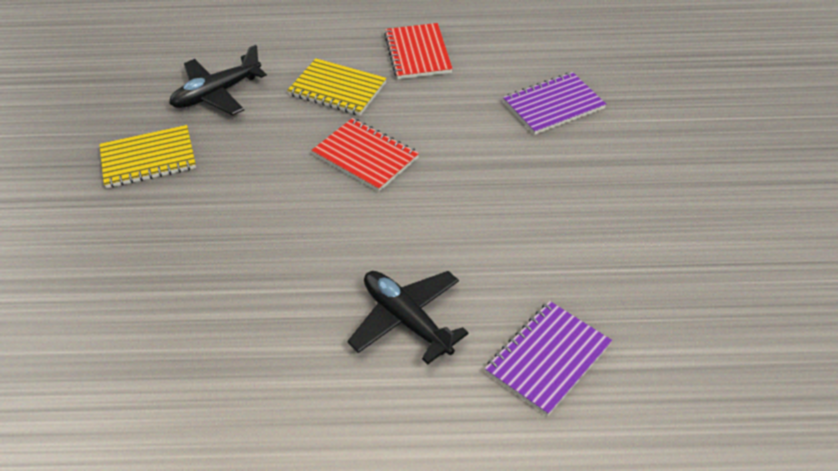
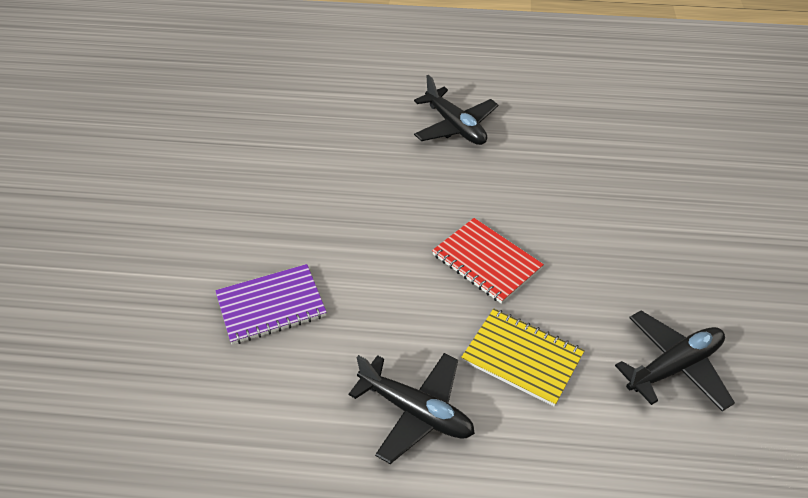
camera: 175 degrees left, 0 degrees up
(148, 159) = (717, 281): yellow notebook -> none
(417, 53) = (416, 411): red notebook -> black plane
(548, 358) = (361, 98): purple notebook -> none

